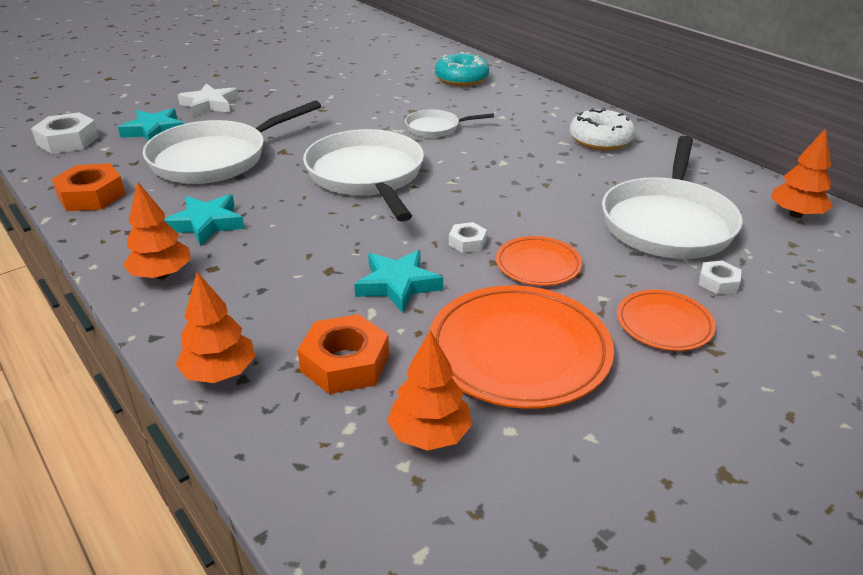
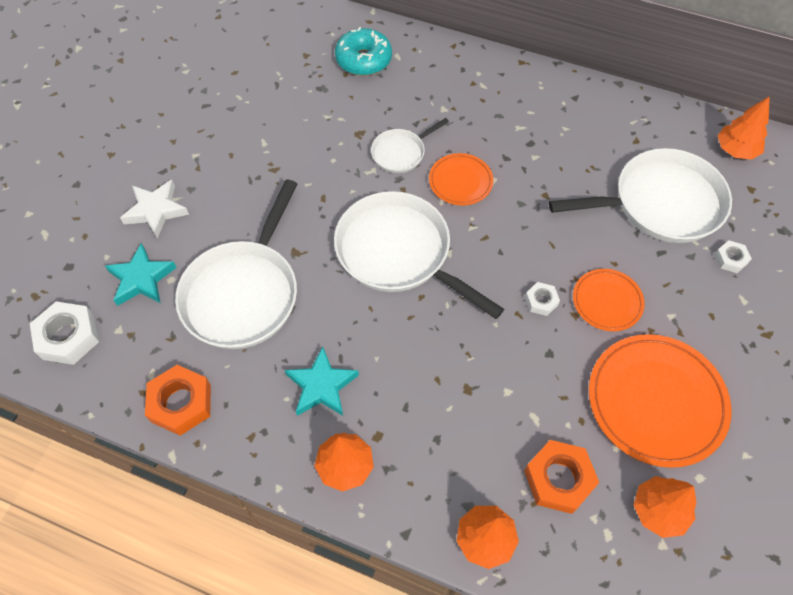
camera: 30 degrees left, 25 degrees up
(398, 285) = (529, 378): turquoise star -> none
(600, 140) = (546, 111): white donut -> none
(664, 323) = (724, 323): orange plate -> orange plate (460, 181)
(667, 222) = (660, 203): white pan -> white pan turned 90 degrees counterclockwise

